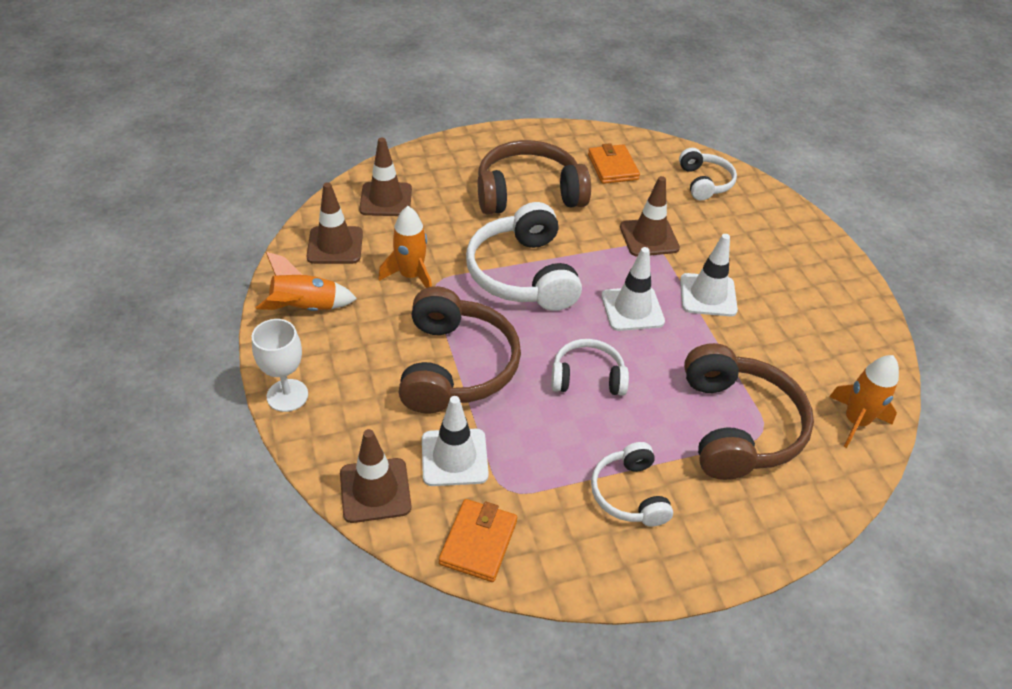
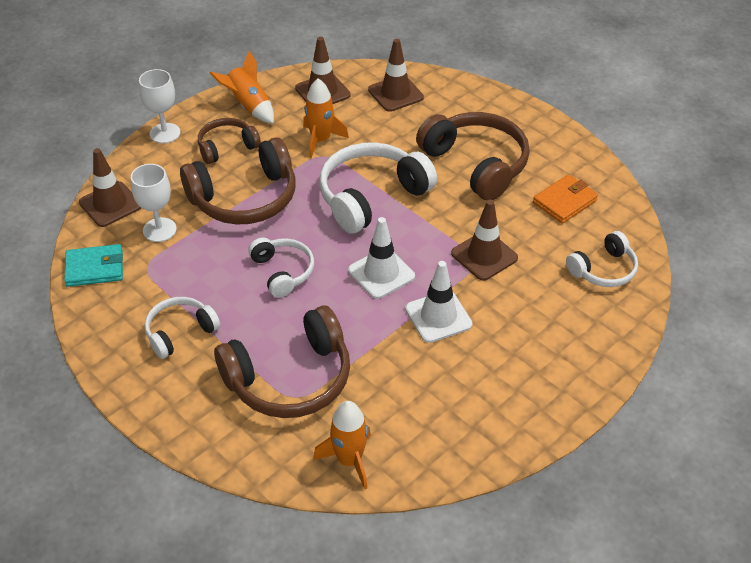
camera: 65 degrees right, 0 degrees up
(359, 350) = (227, 147): none -> brown headphones
(454, 457) = (159, 230): white traffic cone -> white goblet
(478, 542) = (95, 268): orange wallet -> turquoise wallet

